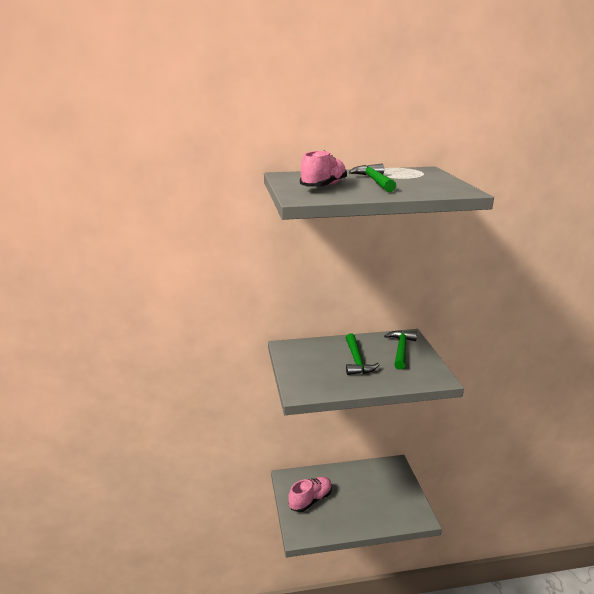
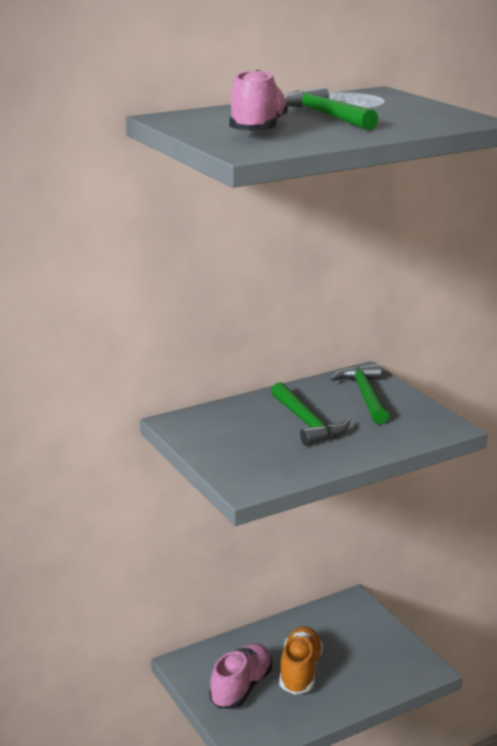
camera: 20 degrees left, 0 degrees up
(347, 499) = (300, 671): none -> orange shoe

